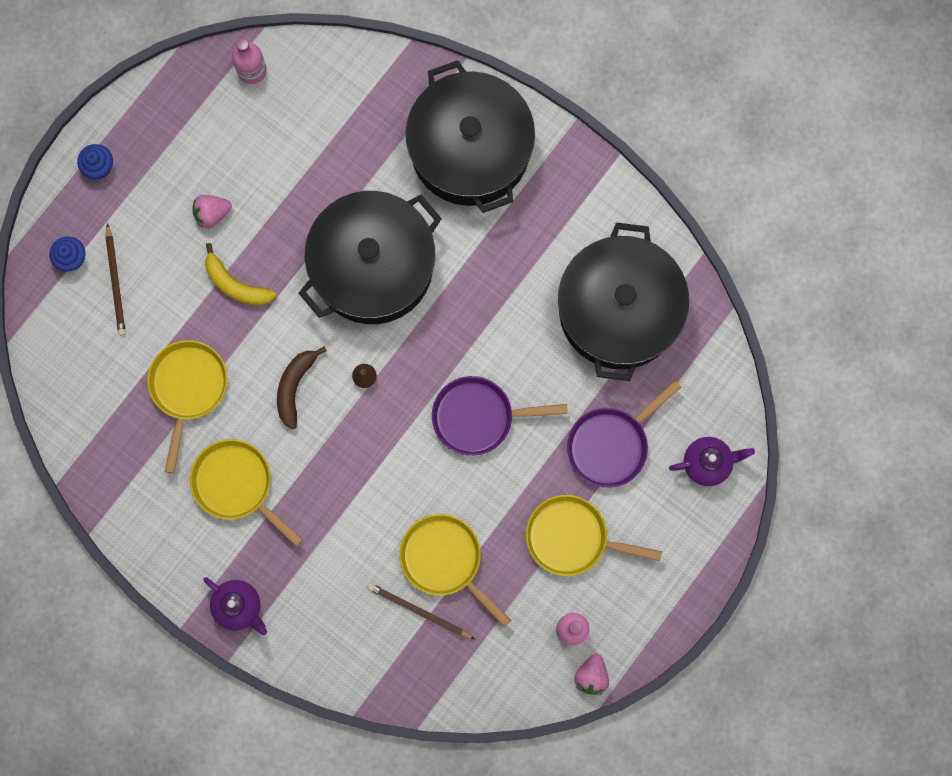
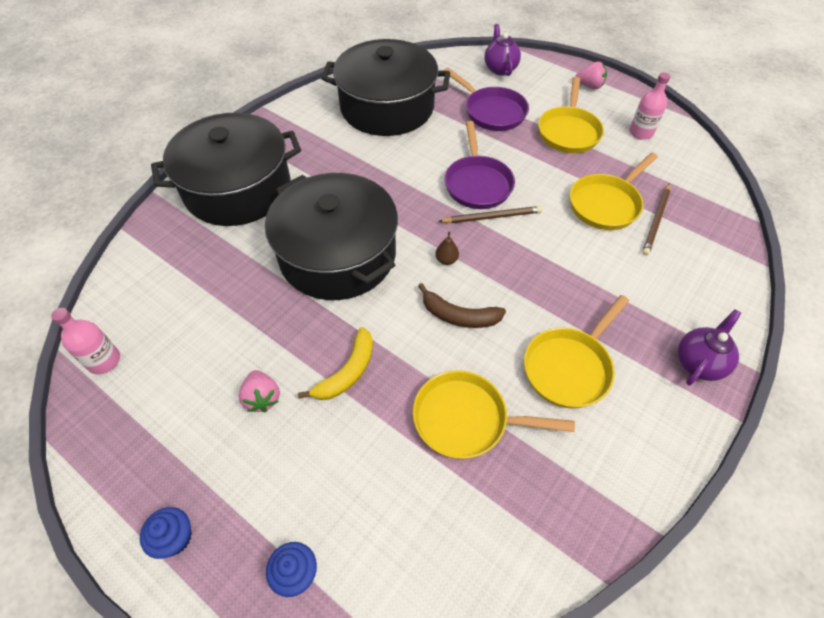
camera: 90 degrees left, 25 degrees down
(115, 282) = (334, 510): brown pencil -> brown pencil (492, 217)
(591, 676) = (672, 123): pink strawberry -> pink strawberry (589, 86)

